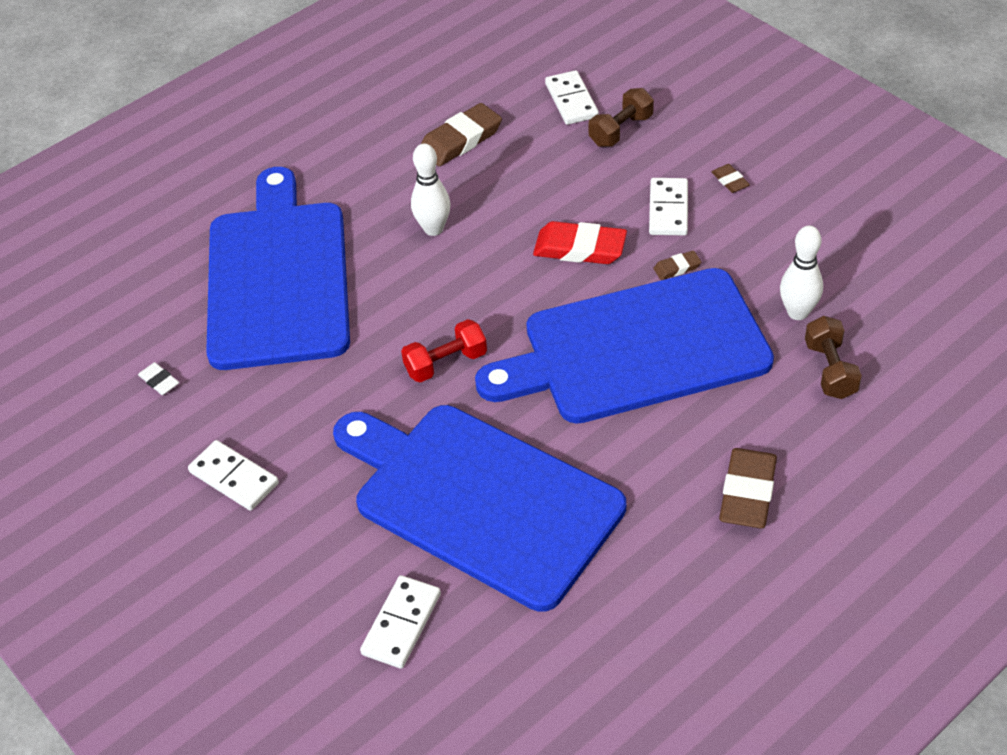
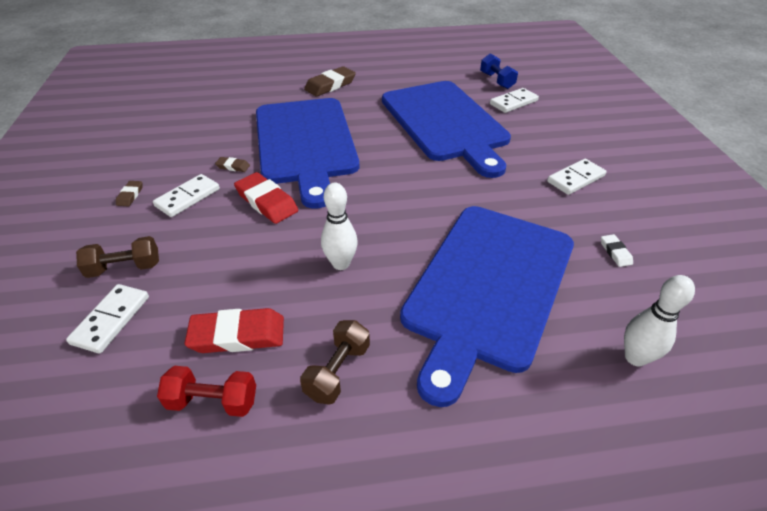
camera: 150 degrees left, 5 degrees down
(234, 478) = (575, 179): white domino -> white domino turned 75 degrees clockwise
(446, 363) = (411, 179): red dumbbell -> red dumbbell (213, 401)
(461, 140) = (237, 335): brown eraser -> red eraser
(470, 687) = (496, 81): none -> blue dumbbell
(637, 349) = (305, 143): blue cutting board -> blue cutting board turned 60 degrees clockwise
(797, 312) = (214, 124): white bowling pin -> white bowling pin (635, 357)
(830, 370) = (238, 102): brown dumbbell -> brown dumbbell (338, 371)

